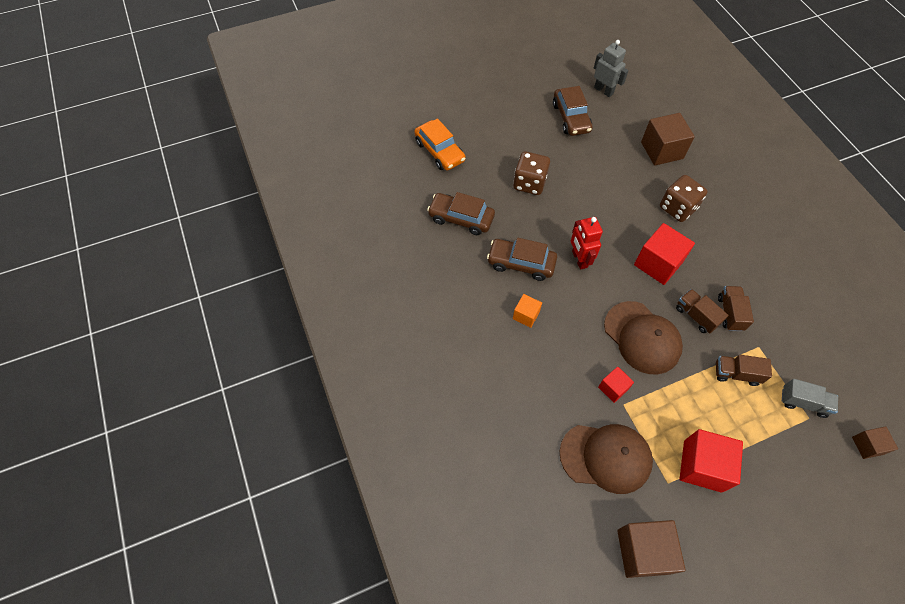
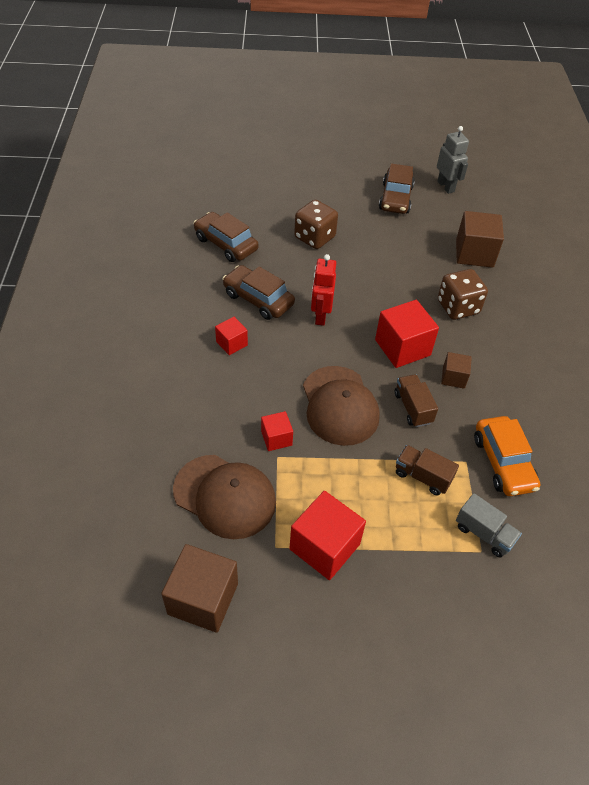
camera: 20 degrees right, 10 degrees down
(439, 151) = (244, 186): orange car -> orange car (503, 462)
(526, 315) = (231, 343): orange cube -> red cube
(730, 313) = (453, 419): brown truck -> none
(867, 445) = (536, 606): brown cube -> brown cube (453, 377)

